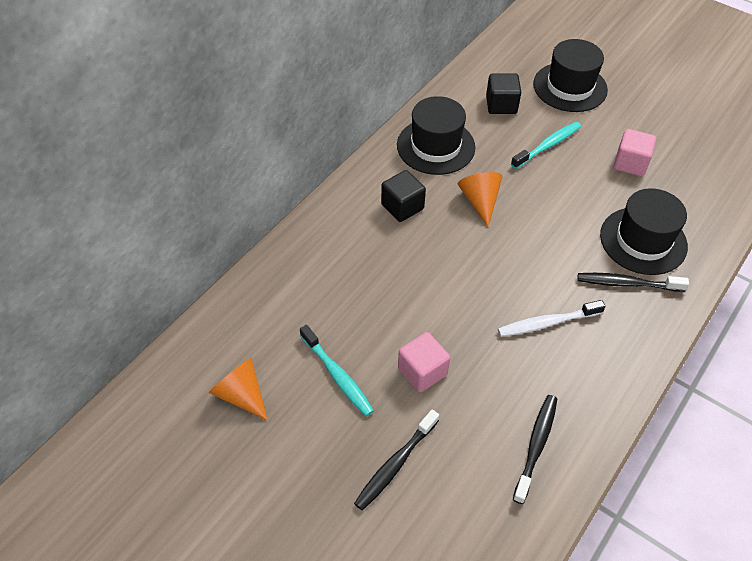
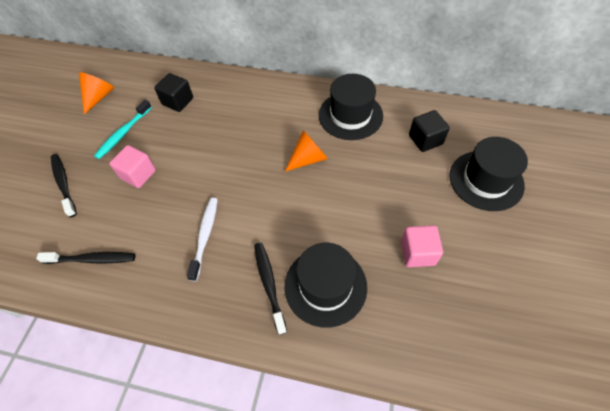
camera: 70 degrees right, 5 degrees up
(395, 464) = (64, 183): black toothbrush -> black toothbrush turned 45 degrees clockwise
(402, 207) = (279, 117): black cube -> black cube (178, 101)
(547, 145) = (398, 184): turquoise toothbrush -> none
(547, 323) = (205, 236): white toothbrush -> white toothbrush turned 45 degrees clockwise

